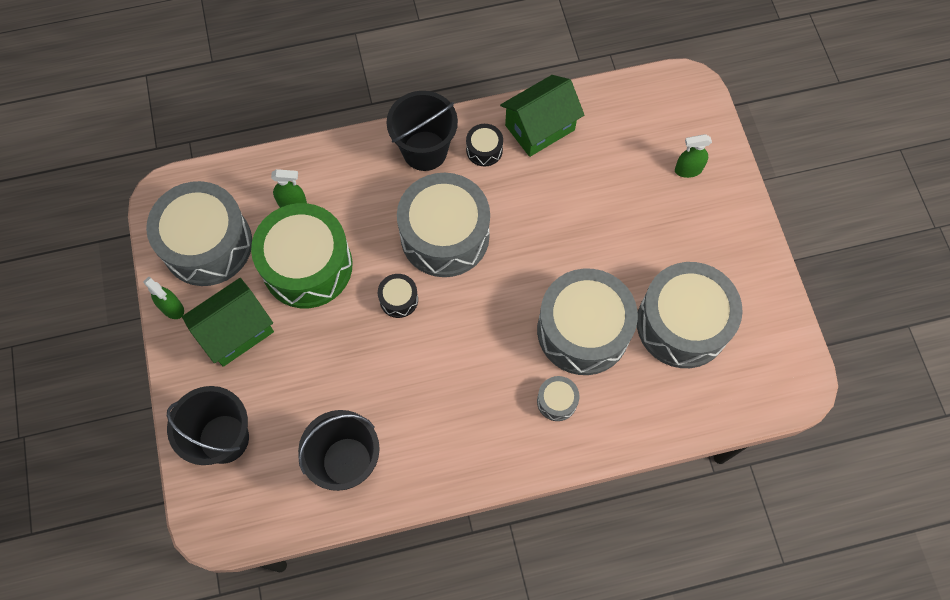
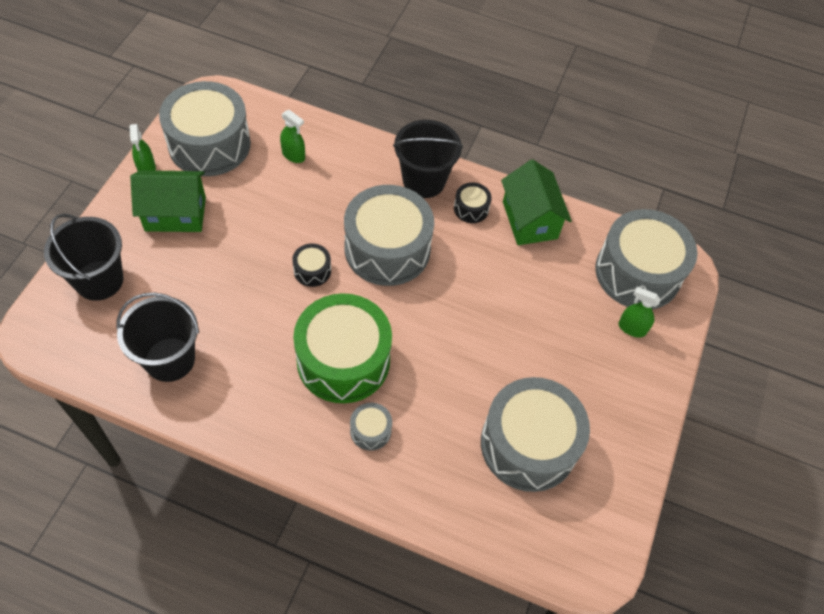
camera: 30 degrees right, 10 degrees down
(307, 266) = (266, 203): green drum -> green drum (343, 360)
(540, 127) = (529, 220): green house -> green house turned 75 degrees clockwise
(583, 330) = (438, 391): grey drum -> grey drum (637, 272)

